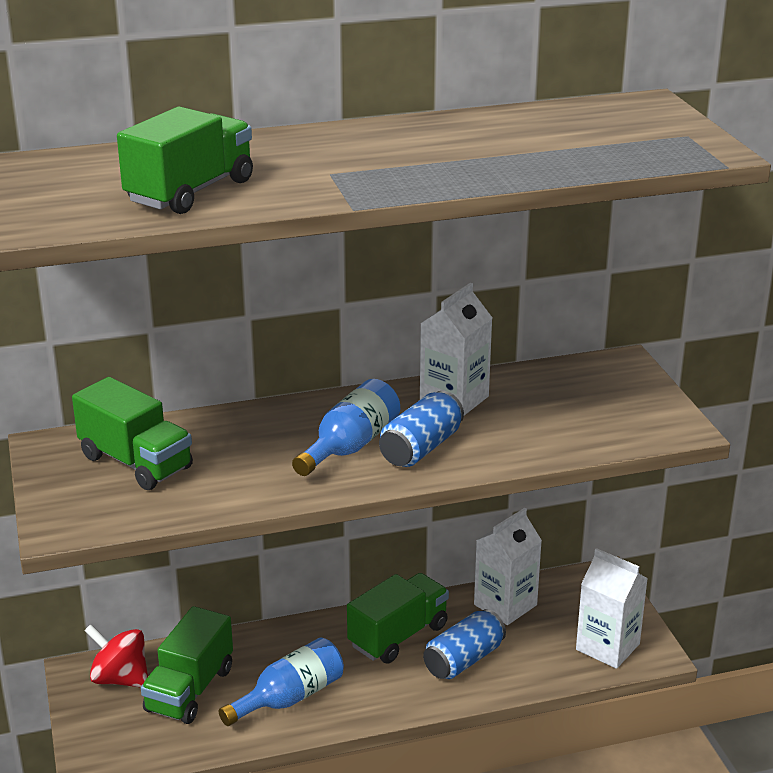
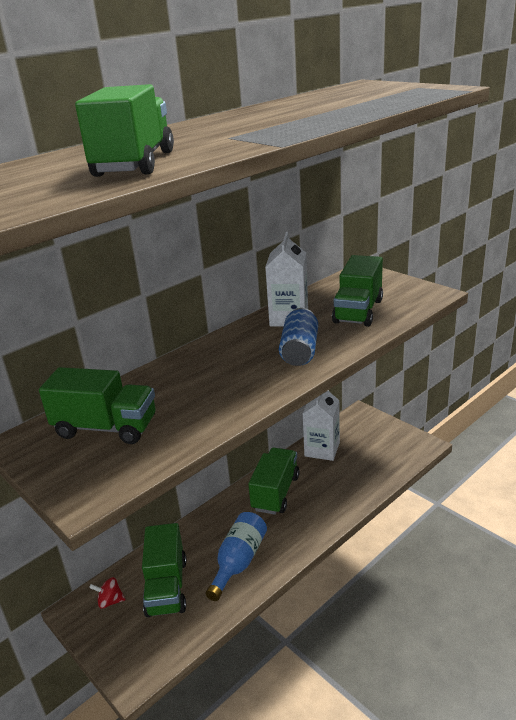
camera: 25 degrees left, 0 degrees up
(120, 678) = (110, 601): red spinning top -> red spinning top, size x0.58
(350, 446) = (252, 365): blue bottle -> none
(464, 660) = (326, 491): blue can -> none
(550, 420) = (358, 311): none -> green truck
(607, 647) = (397, 450): white carton -> none

